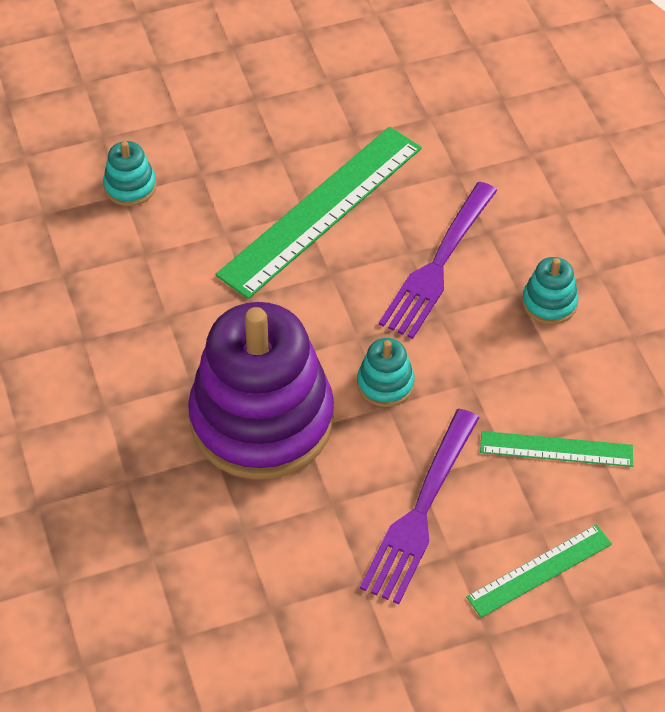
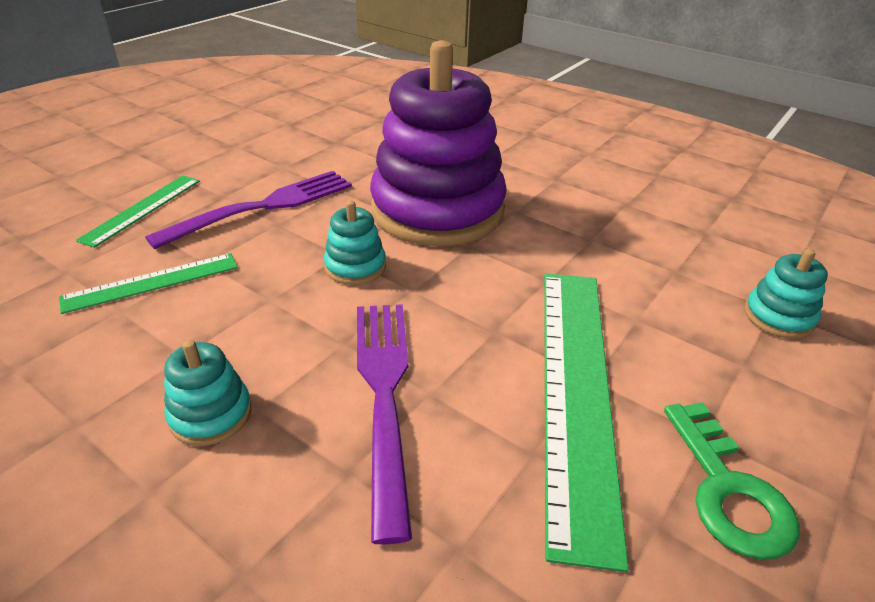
camera: 145 degrees right, 15 degrees down
(302, 129) = (728, 490): none -> green key
(420, 511) = (263, 207): purple fork -> purple fork turned 60 degrees clockwise

